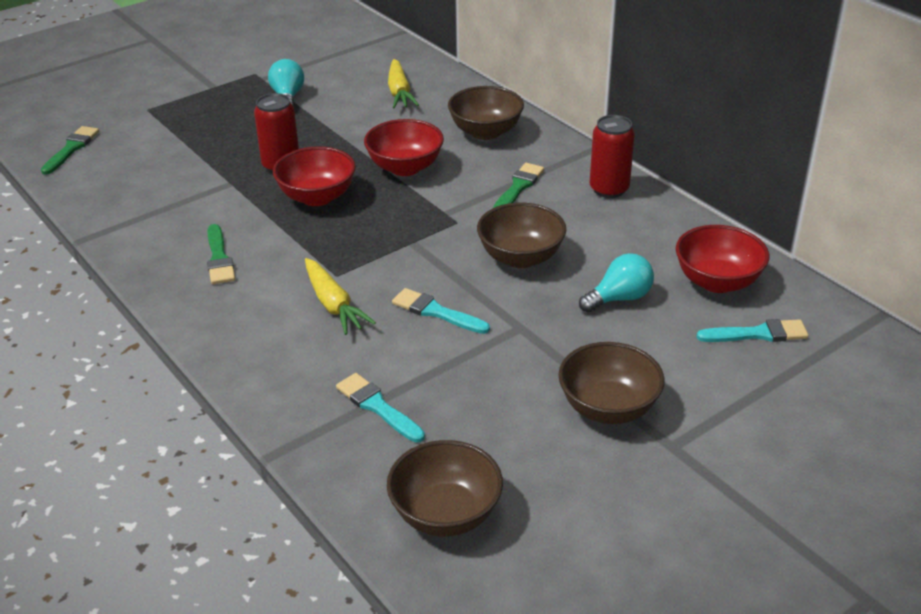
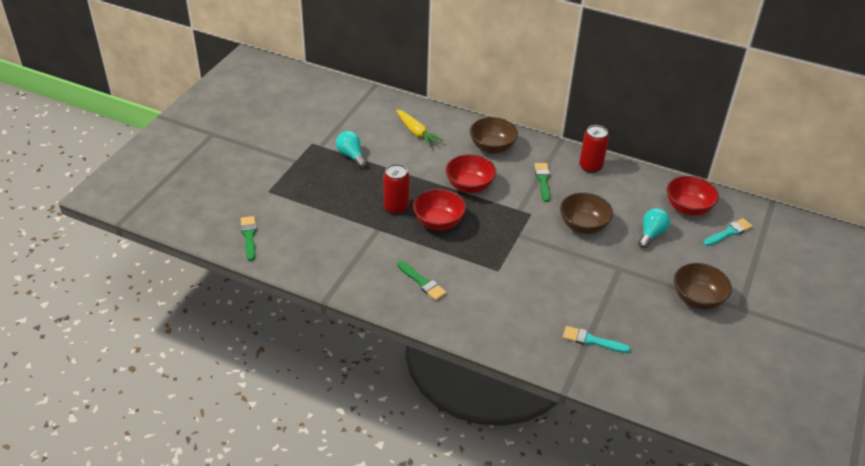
camera: 30 degrees left, 5 degrees up
(333, 304) = (514, 289): yellow carrot -> none
(436, 312) = (570, 274): turquoise brush -> none
(445, 514) = (674, 385): brown bowl -> none

